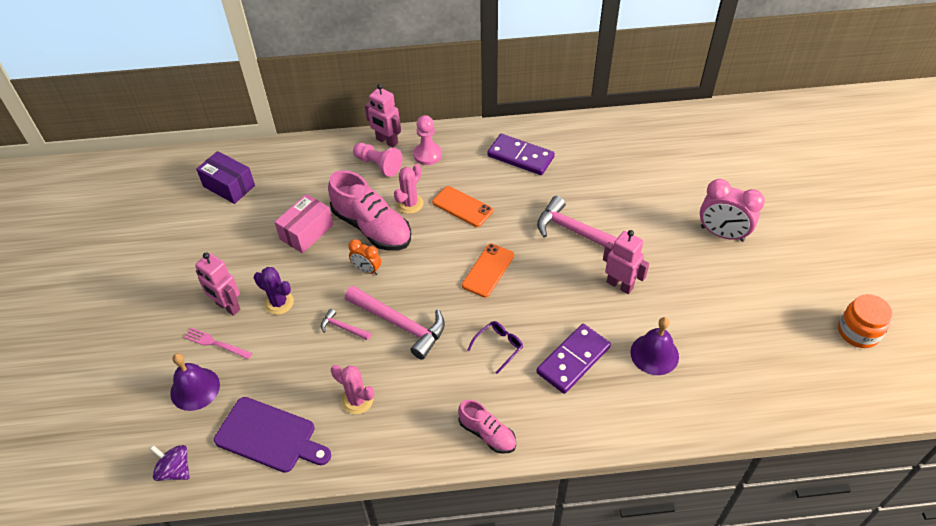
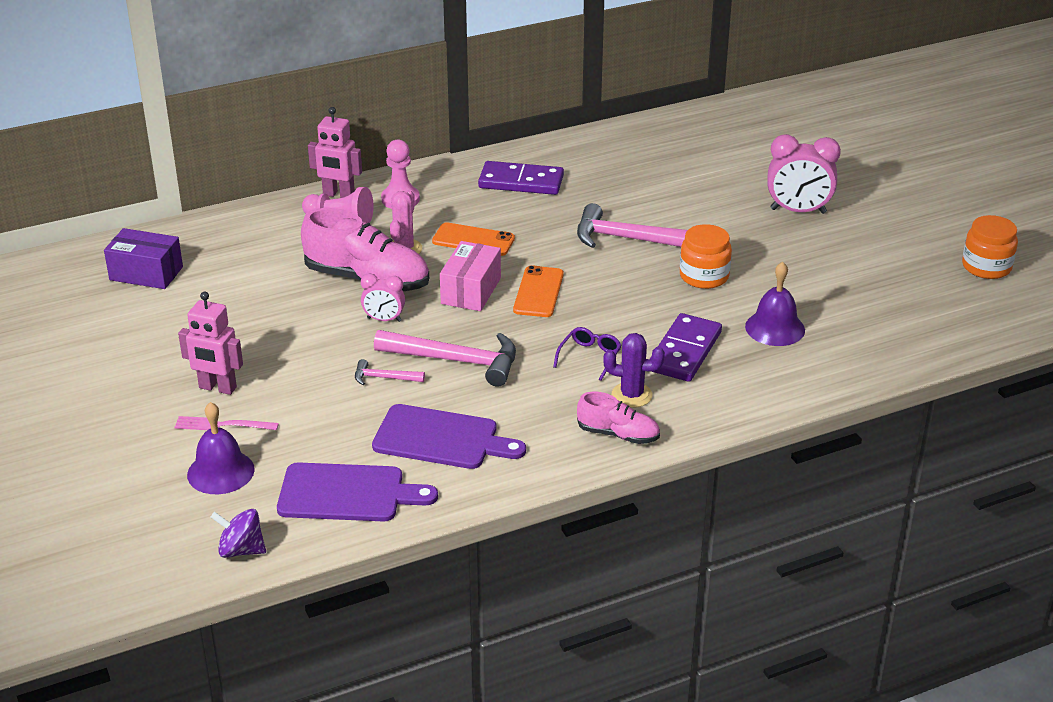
camera: 20 degrees left, 15 degrees down
(279, 303) = (285, 371): purple cactus -> purple cactus (632, 395)
(306, 232) = (282, 299): pink box -> pink box (471, 291)
(357, 400) = (441, 438): pink cactus -> purple cutting board
(367, 270) = (384, 319): orange clock -> pink clock
(620, 285) = (704, 276): pink robot -> orange jar

